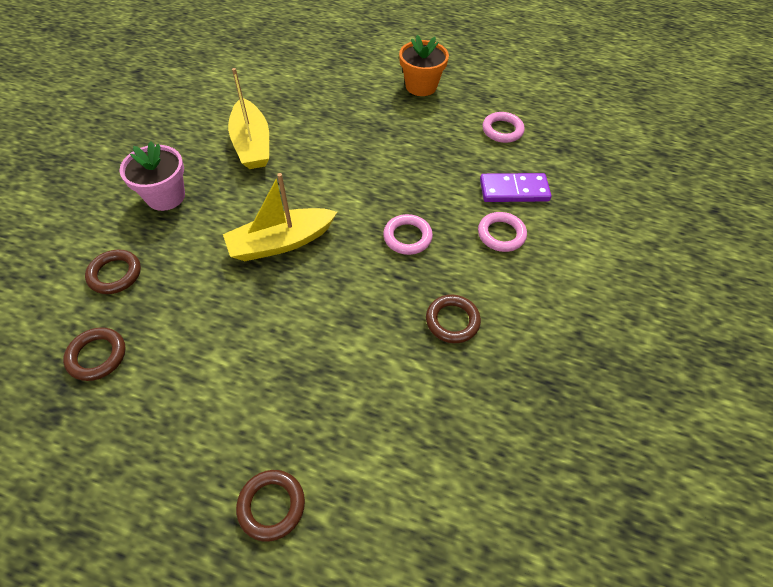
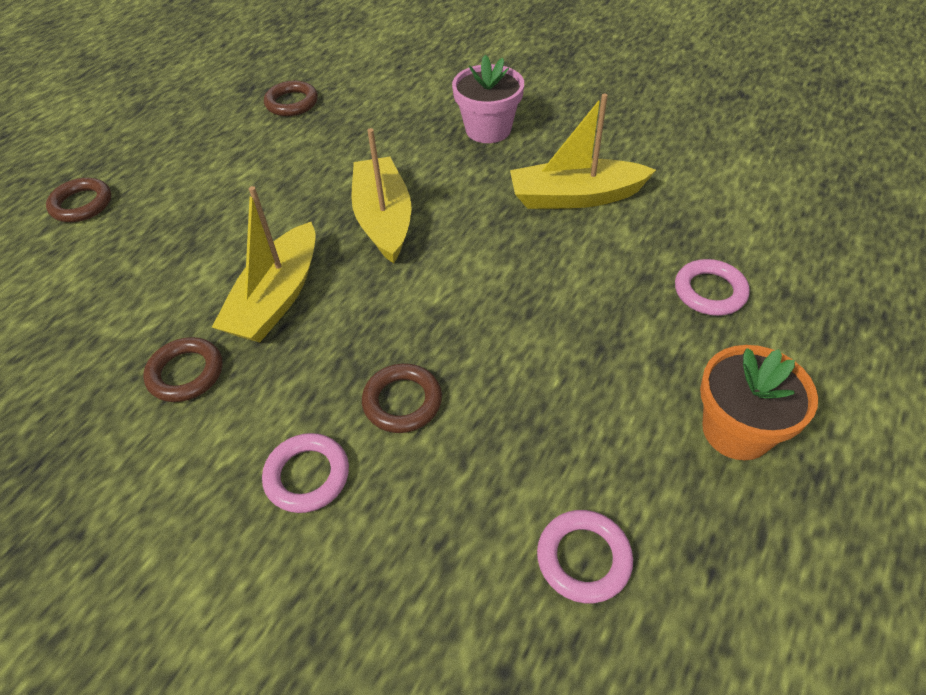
camera: 105 degrees right, 5 degrees down
(115, 274) = (384, 105): brown ring -> brown ring (402, 401)
(373, 288) = (277, 298): none -> yellow boat
(407, 237) = (347, 346): pink ring -> pink ring (710, 291)
(514, 190) = (402, 528): purple domino -> none

